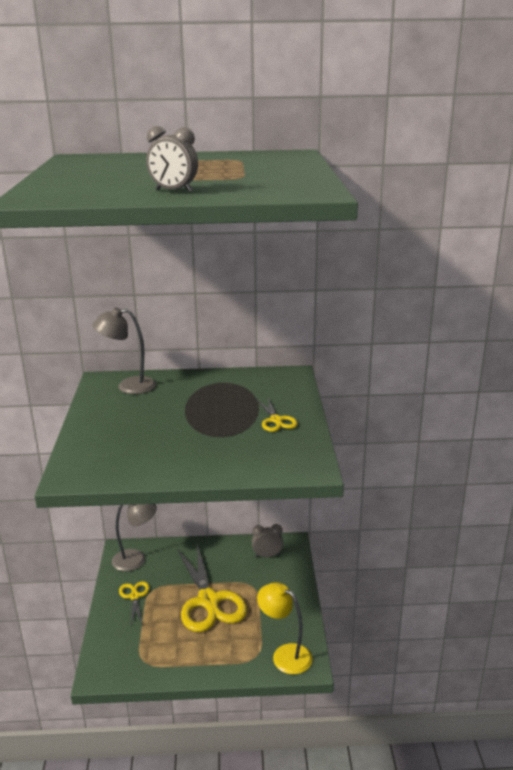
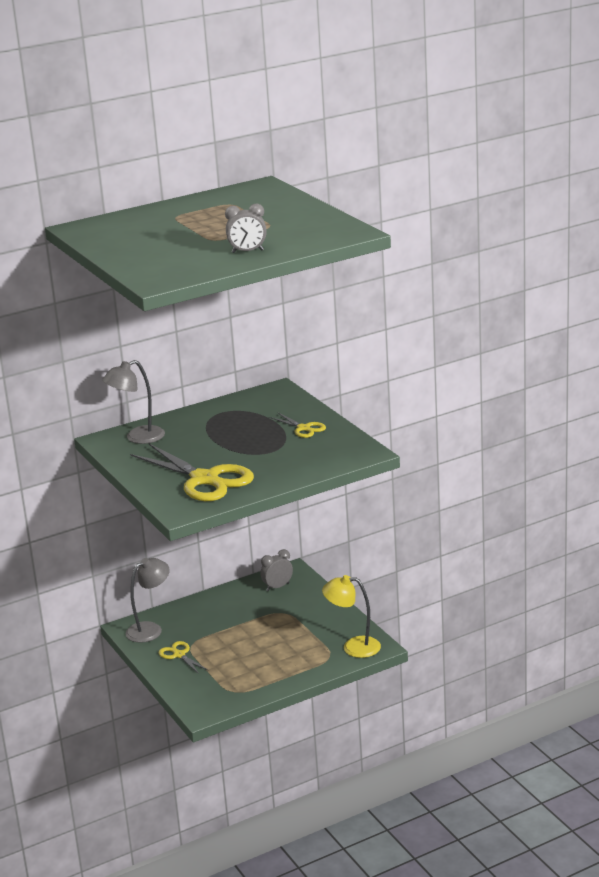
camera: 25 degrees left, 0 degrees up
(208, 601) = (253, 635): yellow scissors -> yellow scissors (204, 479)

